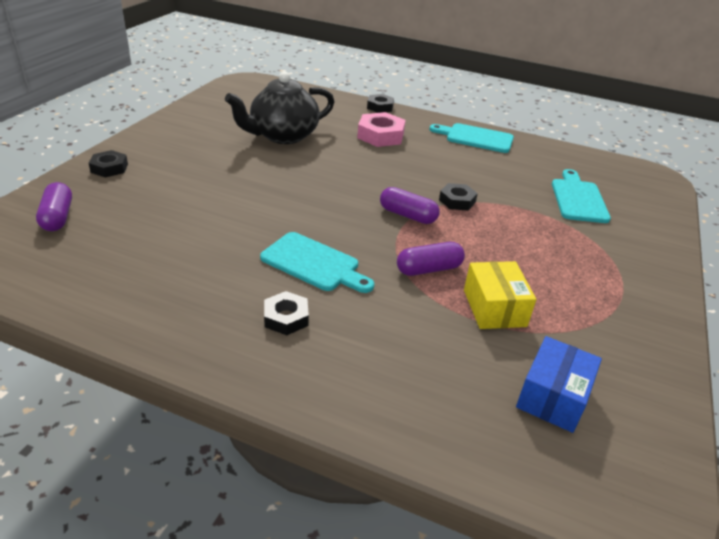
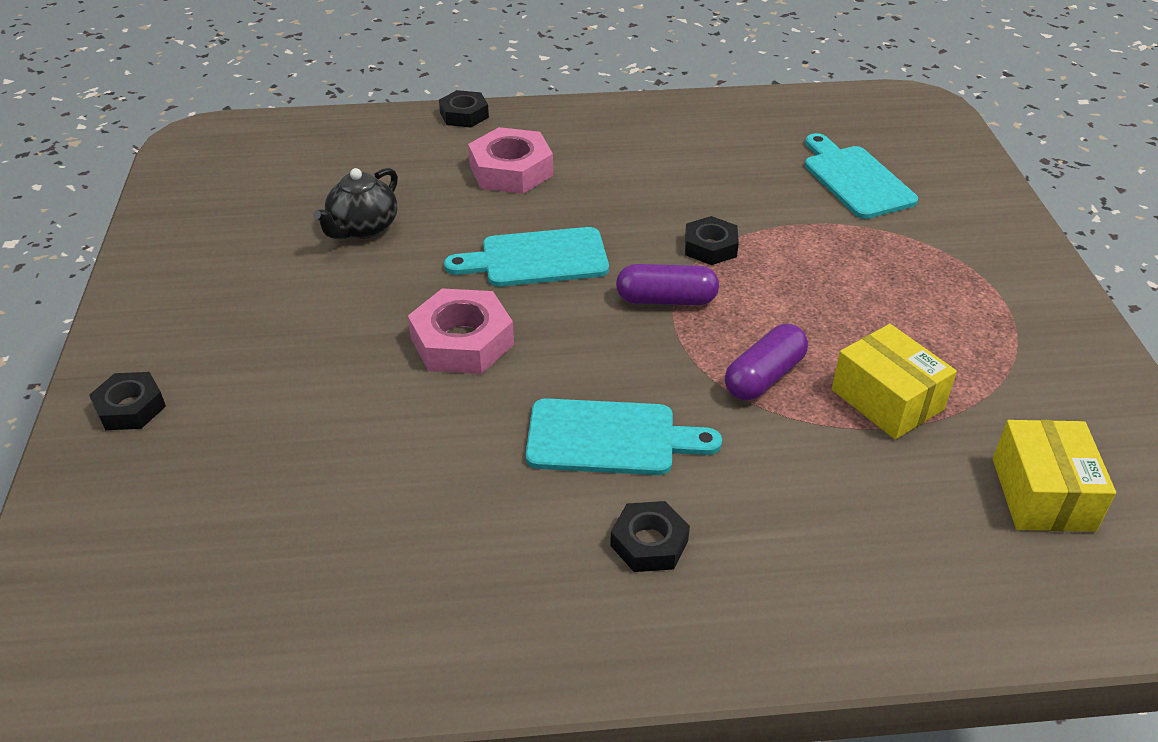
camera: 25 degrees left, 5 degrees up
(58, 217) = (137, 539): purple capsule -> none
(282, 196) = (462, 341): none -> pink nut
(283, 136) = (363, 228): black teapot -> black teapot, size x0.58
(476, 138) = (648, 123): turquoise cutting board -> turquoise cutting board (537, 259)
(553, 396) = (1042, 494): blue box -> yellow box

